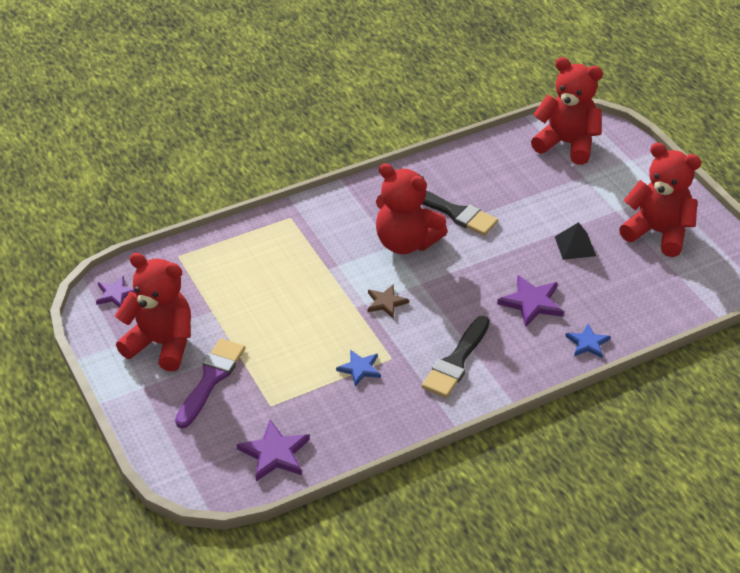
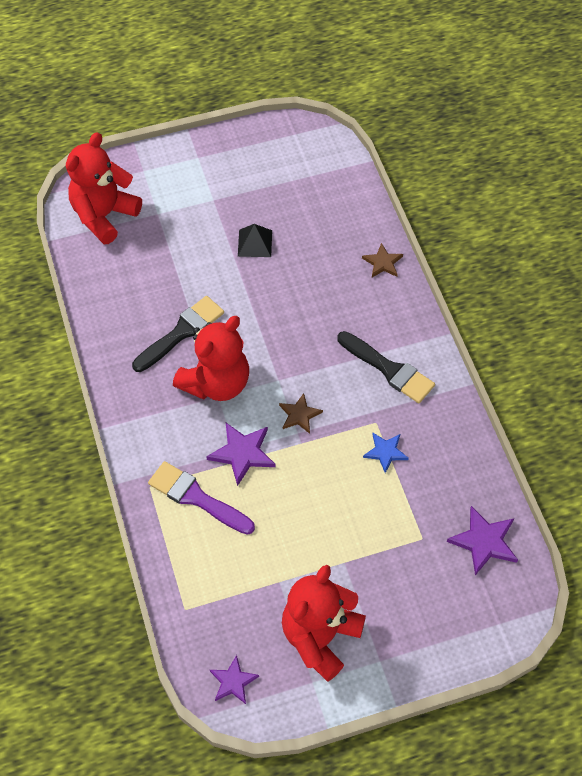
camera: 80 degrees left, 15 degrees up
(211, 379) = (379, 591): purple brush -> purple brush (197, 498)
(532, 303) = (323, 294): purple star -> purple star (242, 453)
(587, 343) = (382, 263): blue star -> brown star
(658, 232) = (252, 176): red teddy bear -> none

